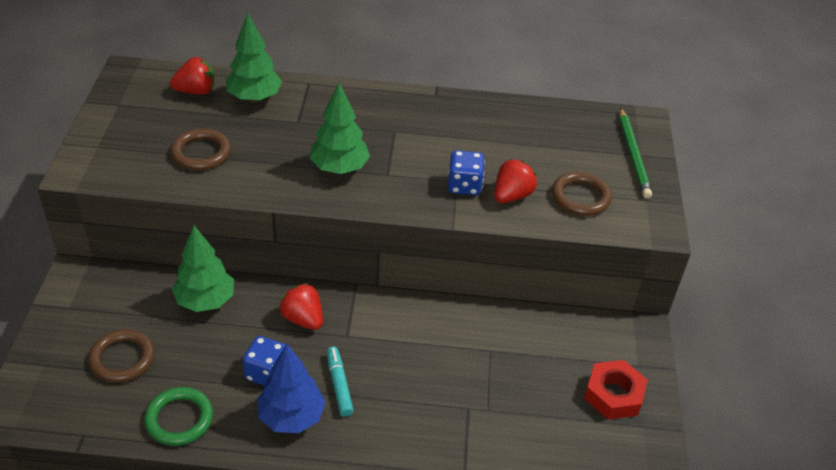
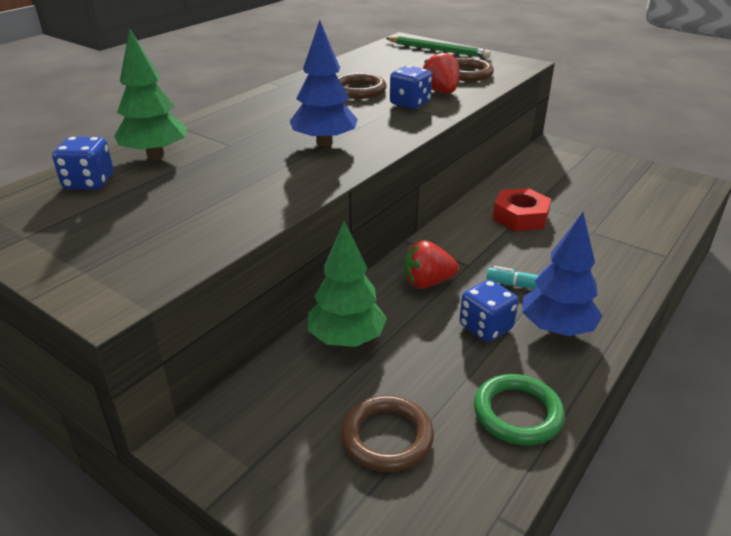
camera: 55 degrees left, 10 degrees down
(196, 91) = (89, 182): red strawberry -> blue dice
(201, 153) = (202, 204): brown ring -> brown ring (358, 90)
(339, 168) = (324, 143): green tree -> blue tree
(613, 395) = (609, 172): red nut -> red nut (520, 217)

